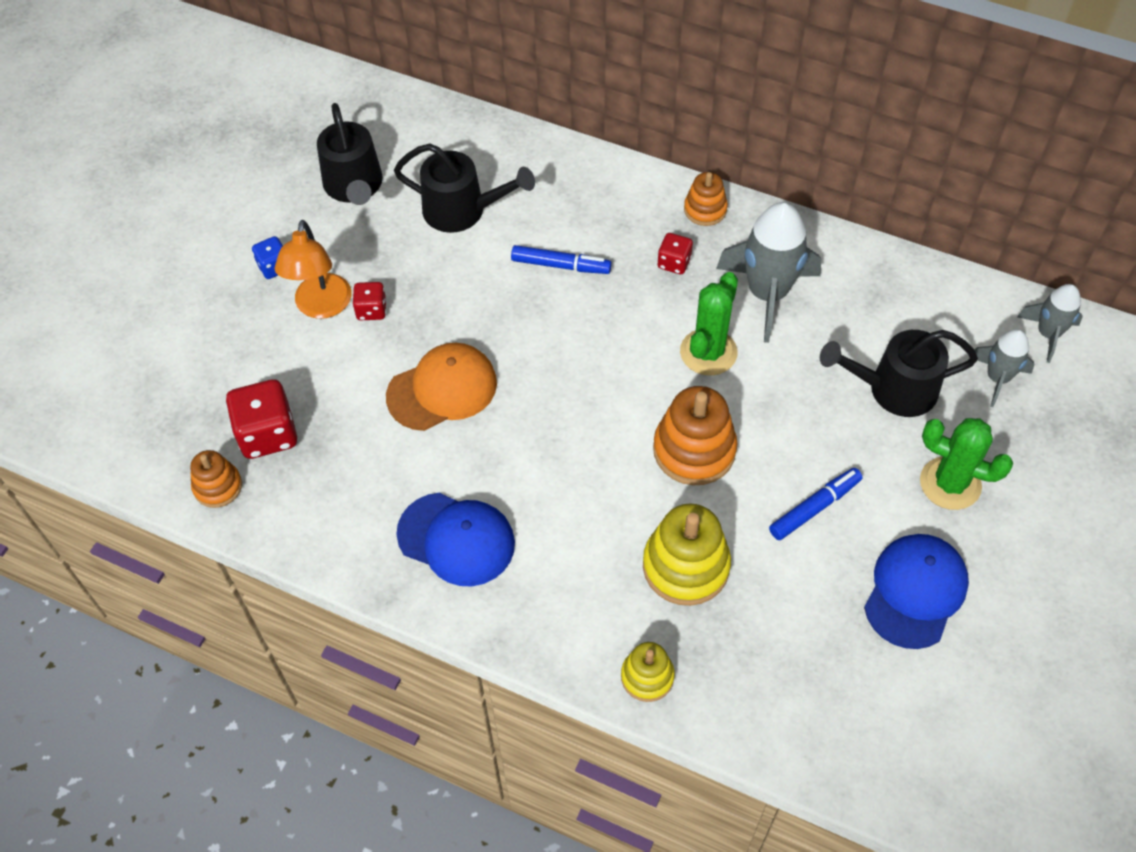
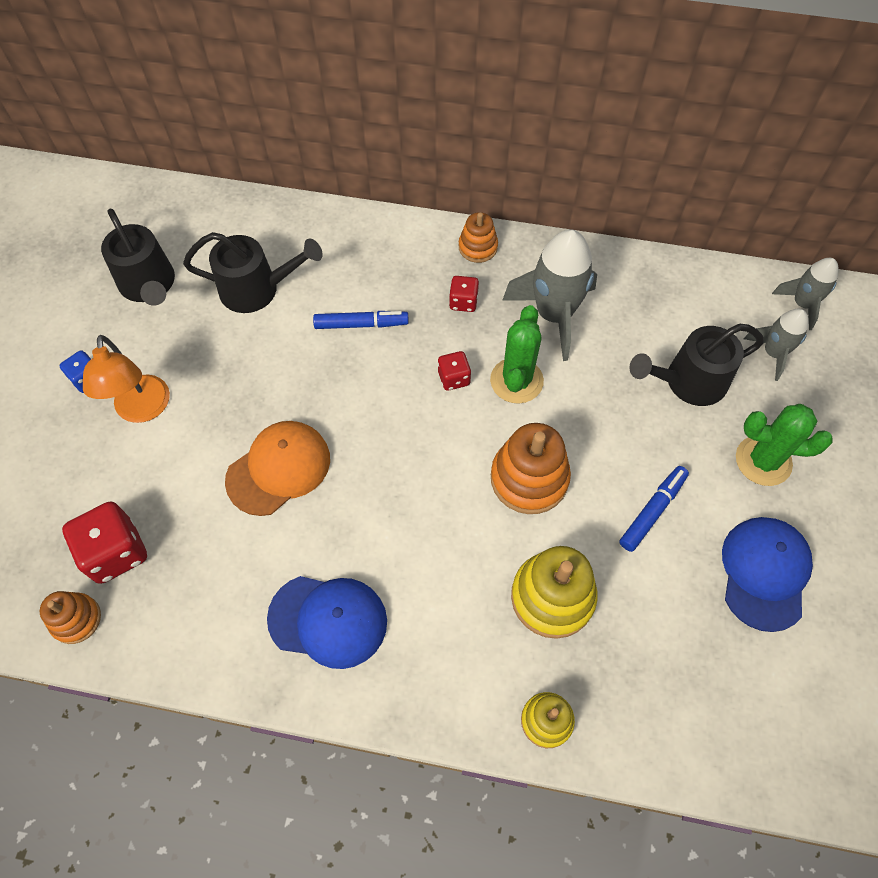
camera: 15 degrees left, 5 degrees up
(371, 310) = (192, 403): red dice -> red dice (454, 378)

